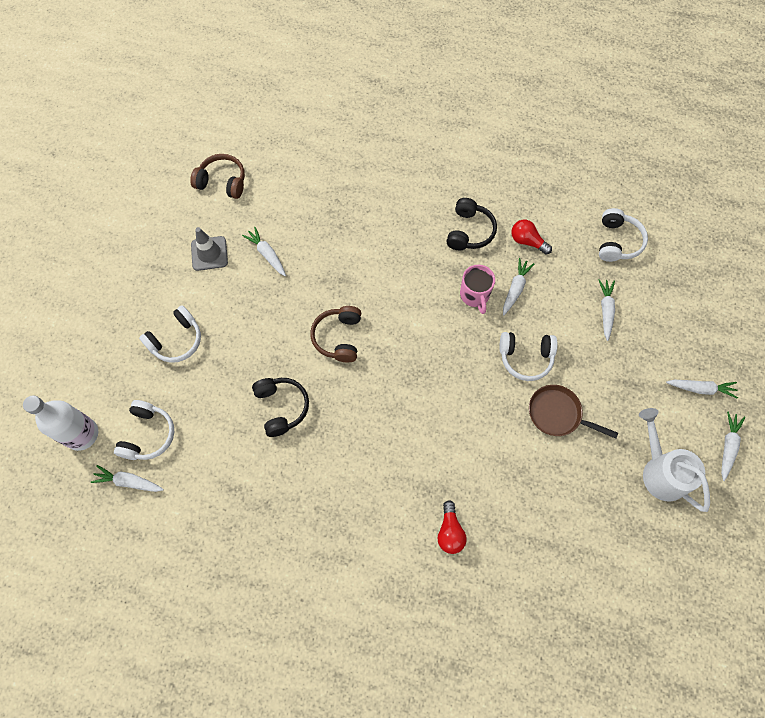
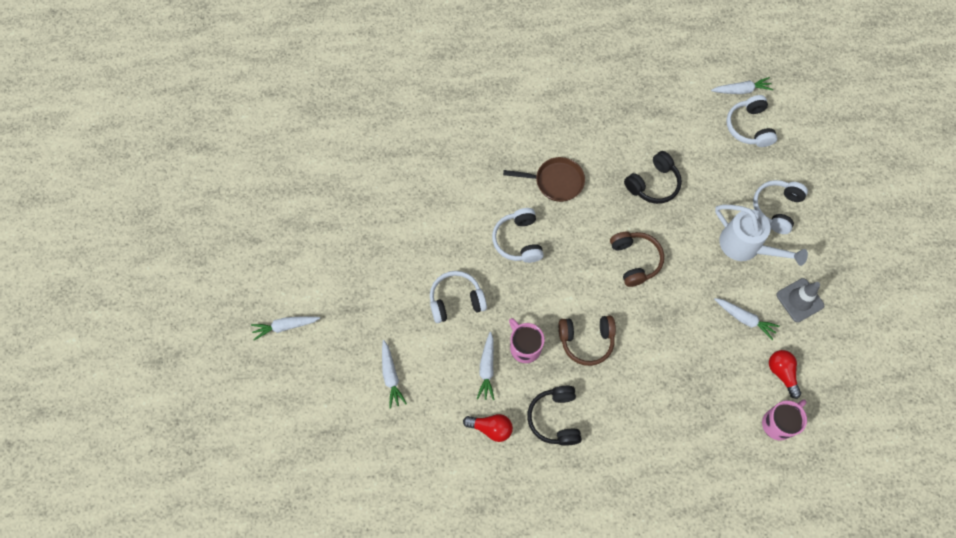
camera: 160 degrees right, 0 degrees up
(82, 434) = (801, 110): white bottle -> none
(222, 182) = (837, 384): brown headphones -> brown headphones (586, 341)
(282, 407) = (653, 184): black headphones -> black headphones turned 90 degrees counterclockwise
(287, 171) = (778, 423): none -> pink mug
(450, 532) = (474, 137): red light bulb -> red light bulb (782, 373)
(557, 414) = (413, 258): brown pan -> brown pan (555, 181)
(617, 242) = (395, 463): white headphones -> white headphones (518, 240)
(660, 471) = (312, 240): white watering can -> white watering can (746, 246)
(727, 446) = (255, 280): white carrot -> none

